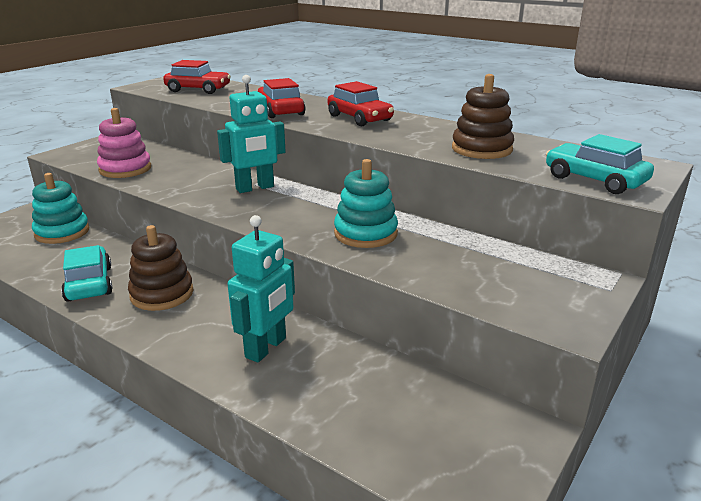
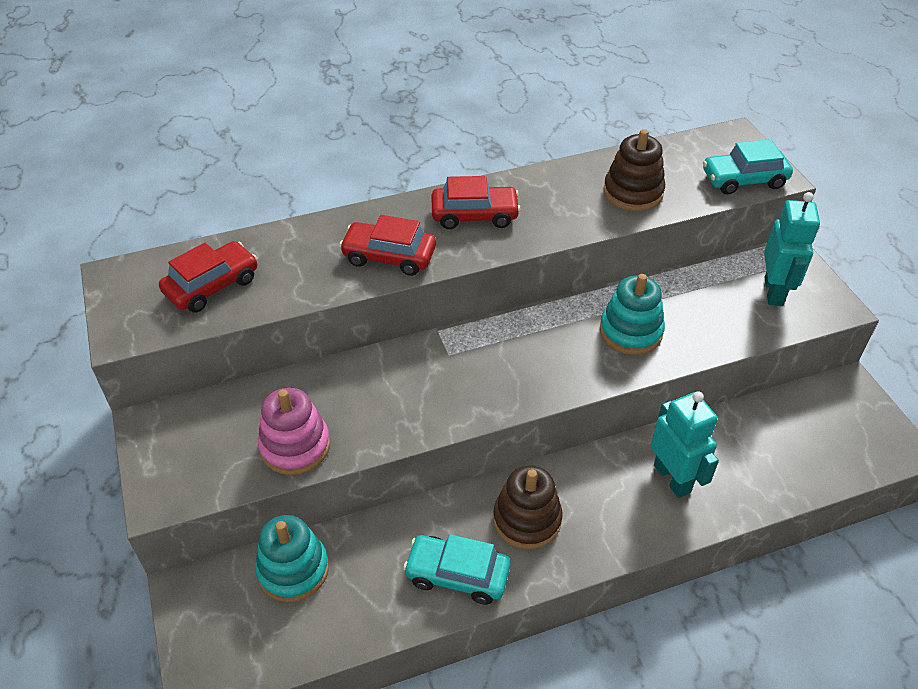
camera: 55 degrees left, 20 degrees up
(255, 188) = (461, 358): turquoise robot -> turquoise robot (774, 291)

